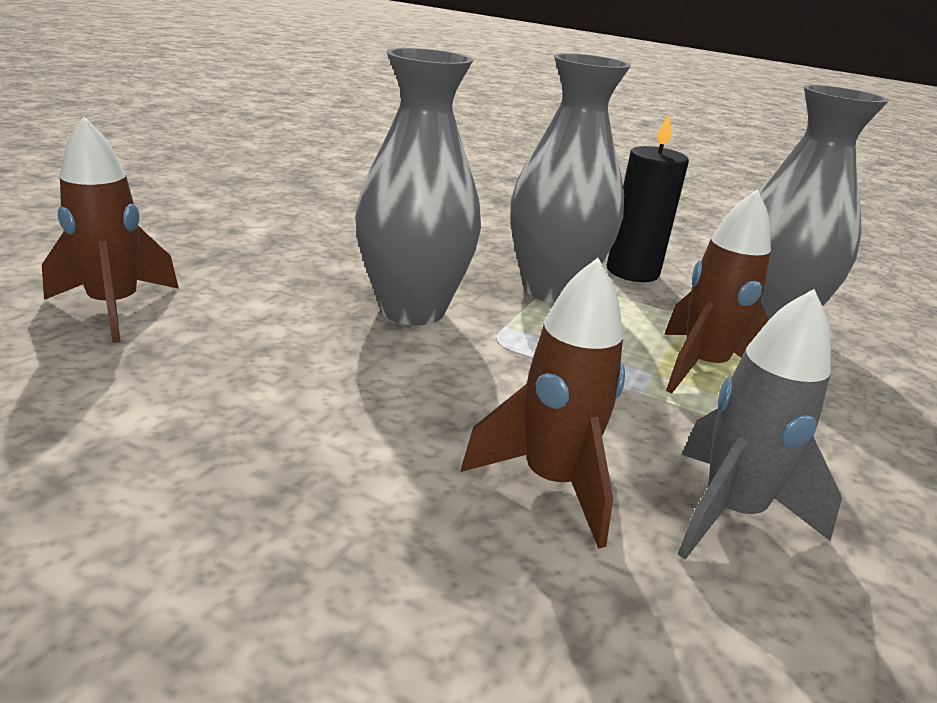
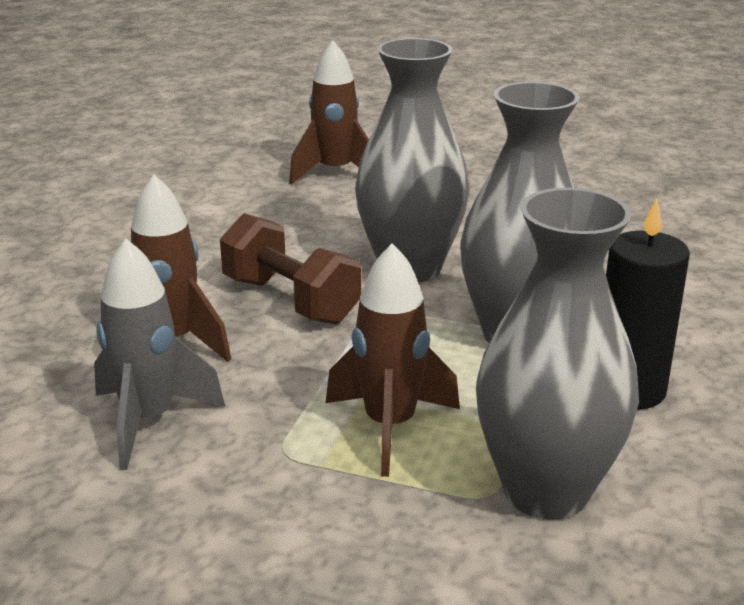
camera: 85 degrees right, 0 degrees up
(462, 385) = (290, 300): none -> brown dumbbell

